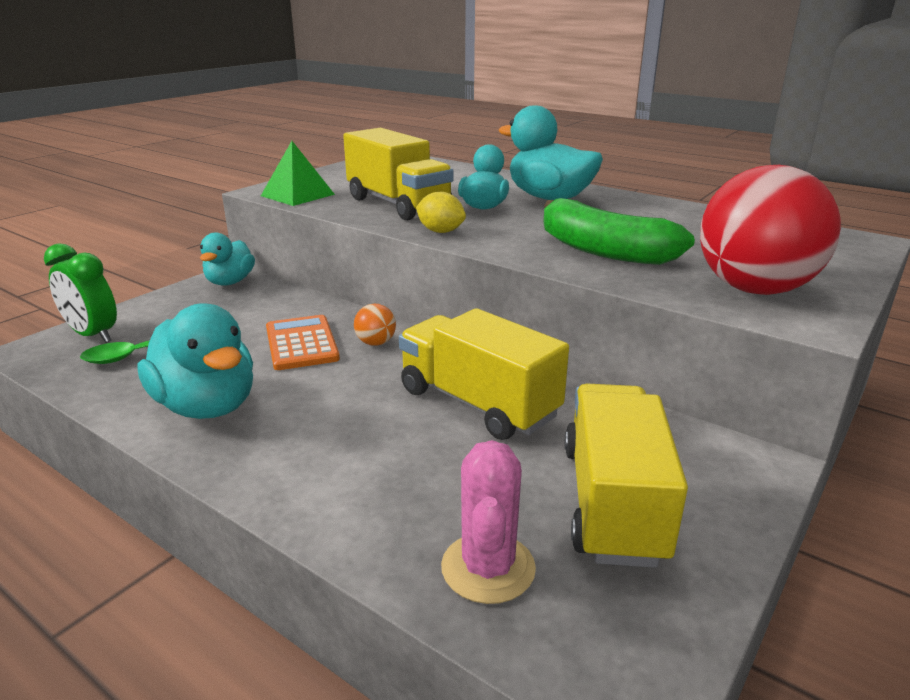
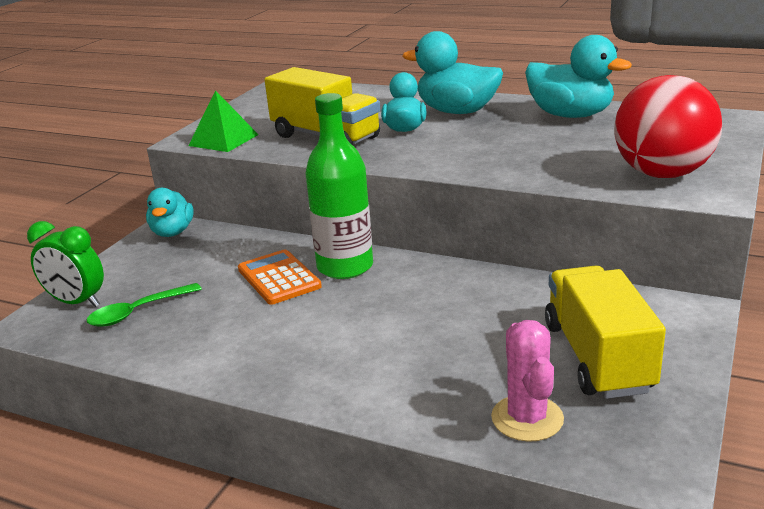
camera: 10 degrees left, 0 degrees up
(207, 406) = (230, 344): turquoise duck -> turquoise duck (570, 115)
(376, 343) = (345, 267): orange ball -> green bottle
(440, 231) = (381, 159): yellow lemon -> none
(478, 403) = (459, 302): yellow truck -> none
(603, 251) = (529, 157): green banana -> none

